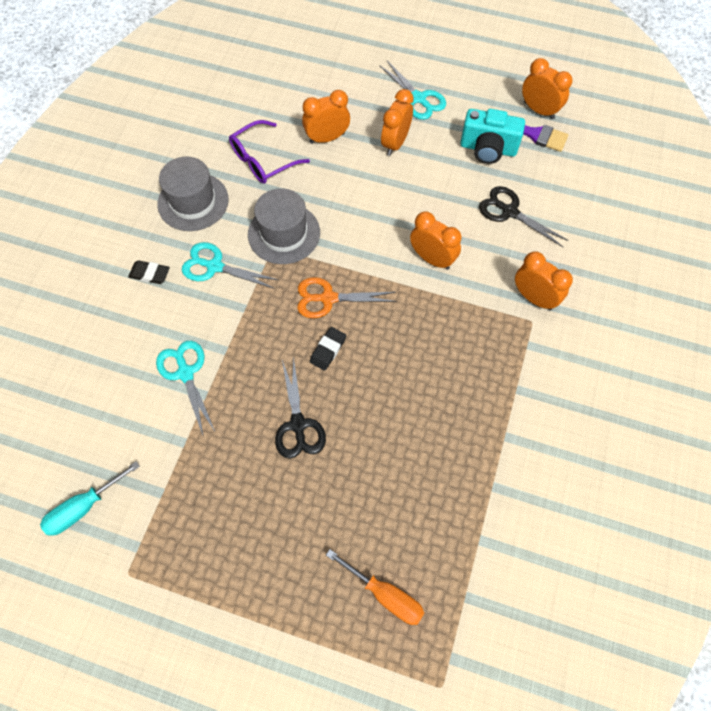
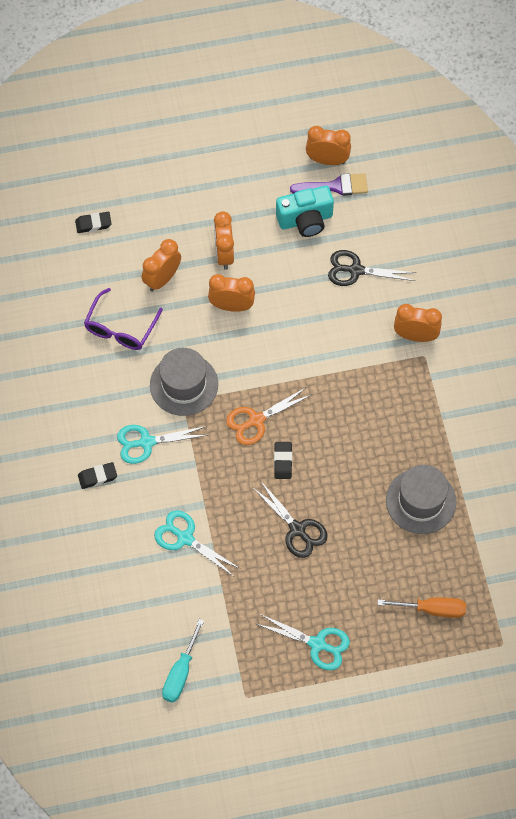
camera: 30 degrees left, 0 degrees up
(193, 202) = (87, 396): grey hat -> grey hat (421, 501)
(299, 71) = (93, 224): none -> black eraser
(418, 99) = (217, 200): turquoise scissors -> turquoise scissors (317, 644)
(432, 259) = (318, 344): orange clock -> orange clock (231, 306)

